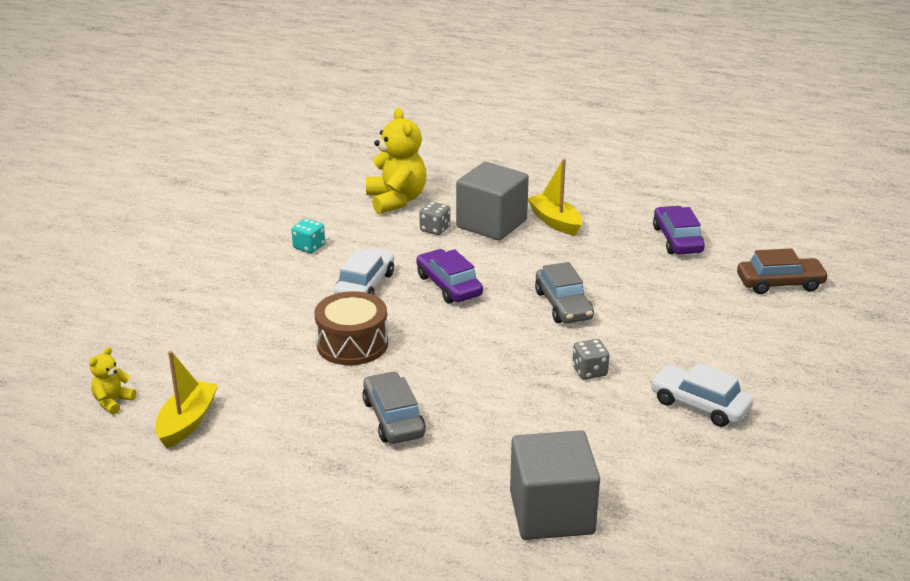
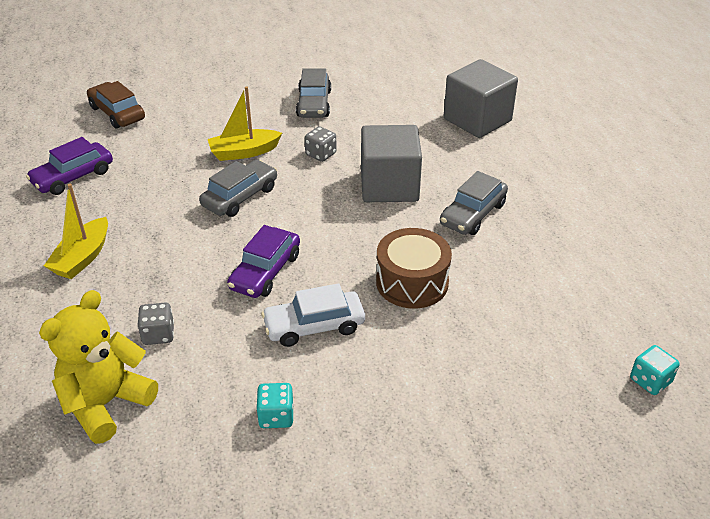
camera: 125 degrees left, 10 degrees up
(113, 402) = (650, 381): yellow teddy bear -> turquoise dice
(187, 422) = (609, 315): yellow boat -> yellow boat (244, 152)
(491, 224) = (117, 298): grey cube -> grey cube (389, 186)
(699, 405) = (314, 104): white car -> grey car

